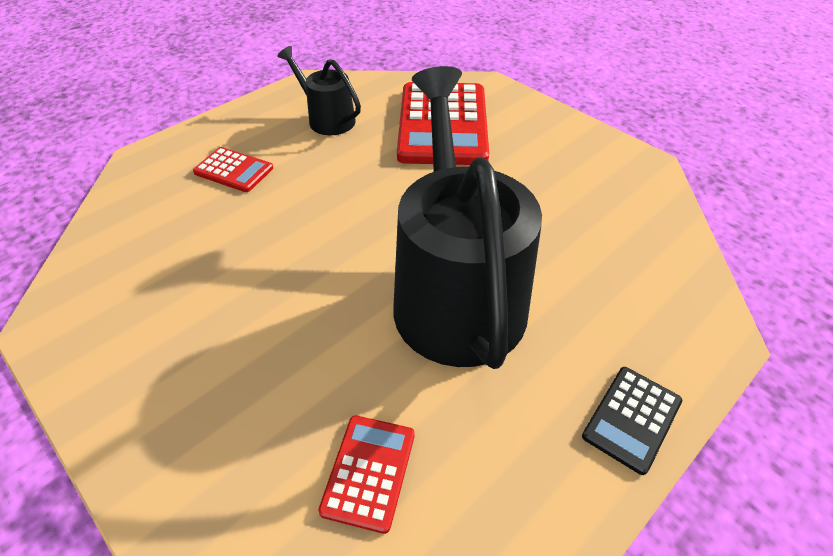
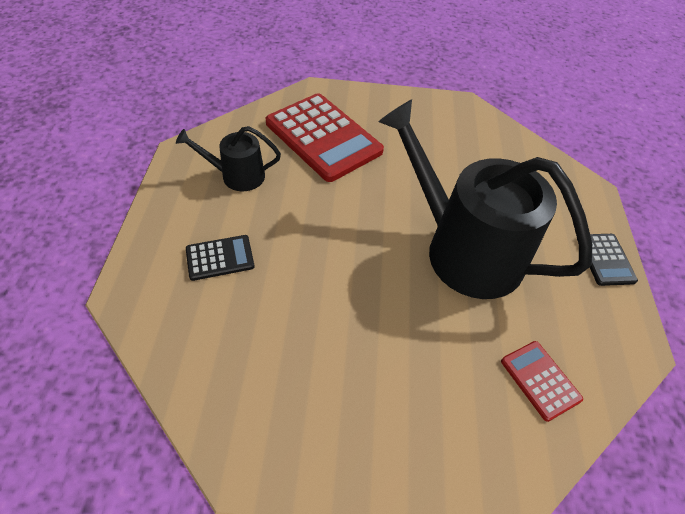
camera: 45 degrees left, 5 degrees up
(234, 170) = (220, 258): red calculator -> black calculator

